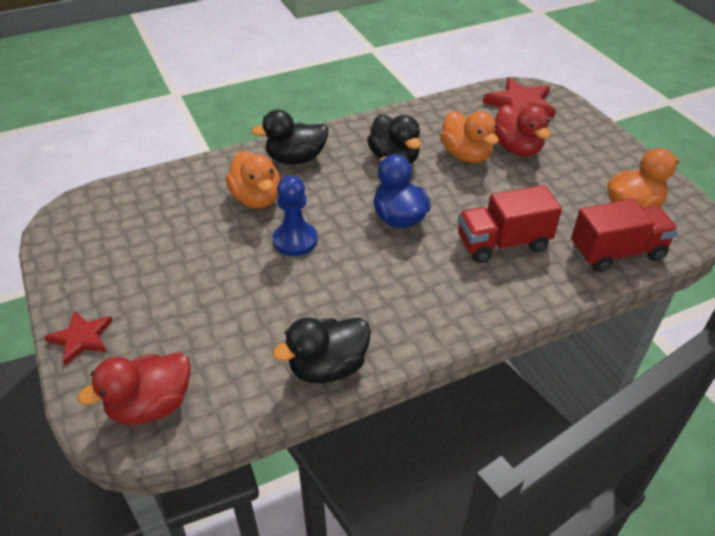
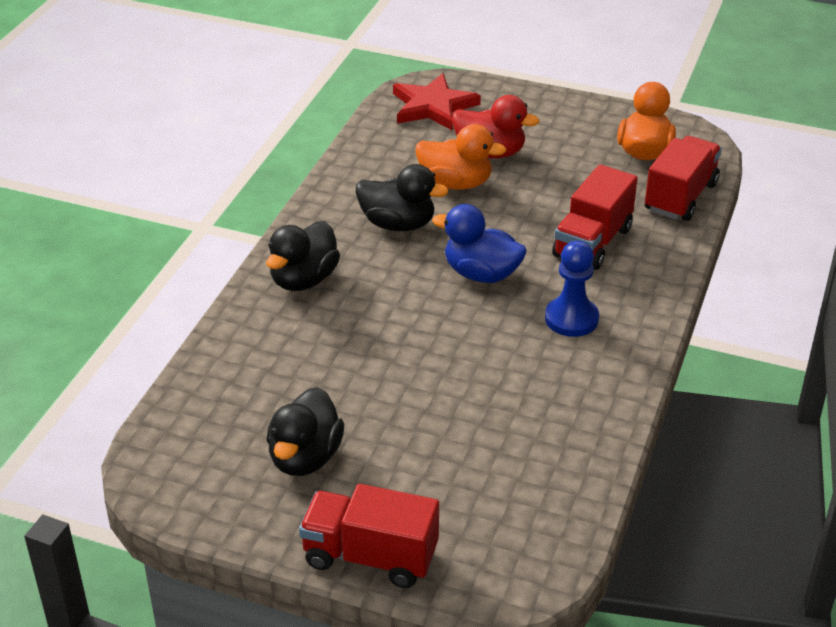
camera: 45 degrees left, 5 degrees down
(81, 338) = (370, 557): red star -> red truck
(151, 406) = (517, 552): red duck -> none
(256, 199) = (327, 339): orange duck -> none
(295, 240) = (423, 350): blue pawn -> blue pawn (571, 319)
(328, 367) = (604, 424): black duck -> black duck (305, 458)

